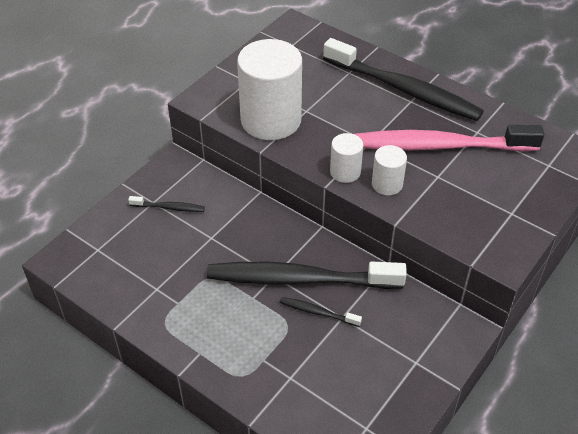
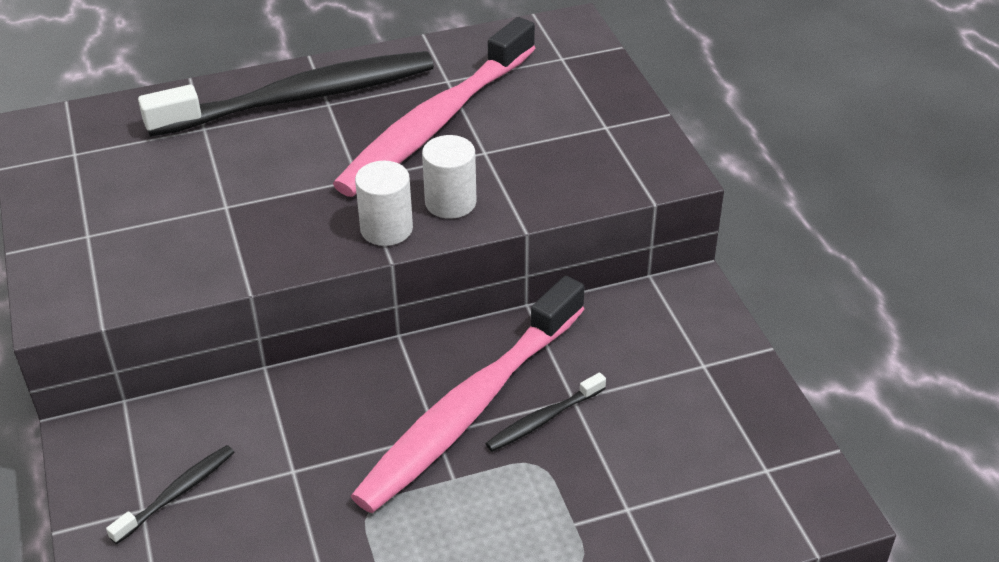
camera: 55 degrees left, 5 degrees down
(271, 120) = (200, 251): white cylinder -> none
(300, 279) = (470, 408): black toothbrush -> pink toothbrush

